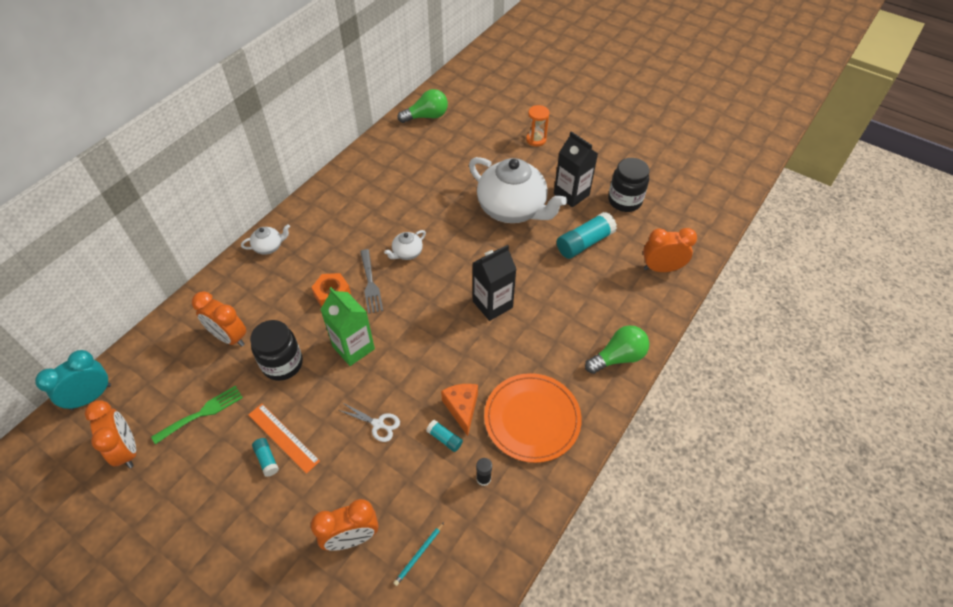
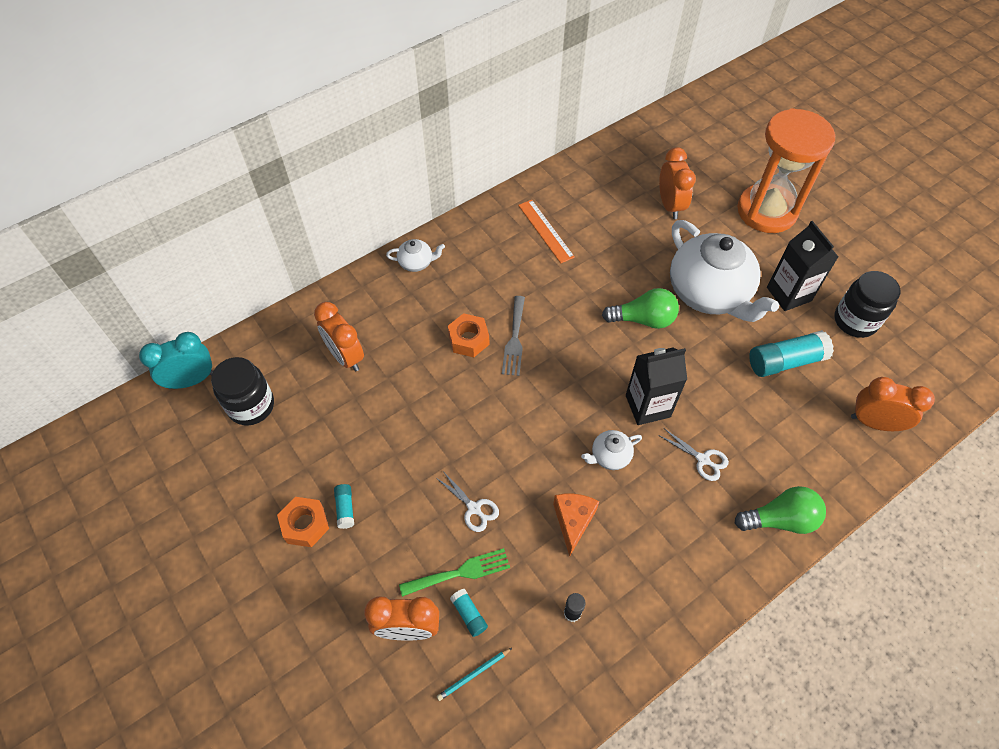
camera: 20 degrees right, 5 degrees up
(127, 450) = (210, 450): orange clock -> orange clock (670, 205)
(202, 413) = (294, 434): green fork -> green fork (460, 572)
(235, 484) = (305, 525): none -> orange nut
(282, 364) = (392, 405): black jar -> black jar (251, 406)
(283, 437) = (369, 489): orange ruler -> orange ruler (545, 231)
(353, 348) = (473, 410): green carton -> none
(407, 253) = (567, 313): white teapot -> white teapot (609, 456)
(426, 116) = (641, 148): green light bulb -> green light bulb (643, 319)
(444, 439) = (542, 550): turquoise glue stick -> turquoise glue stick (469, 615)
(532, 419) = (651, 561): orange plate -> none
(536, 139) = (766, 211): orange hourglass -> orange hourglass, size x2.34
(547, 331) = (703, 459): none -> white scissors

